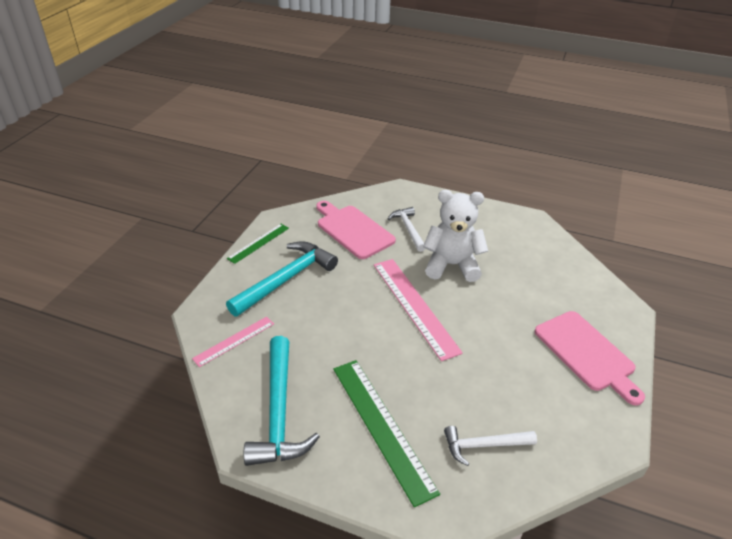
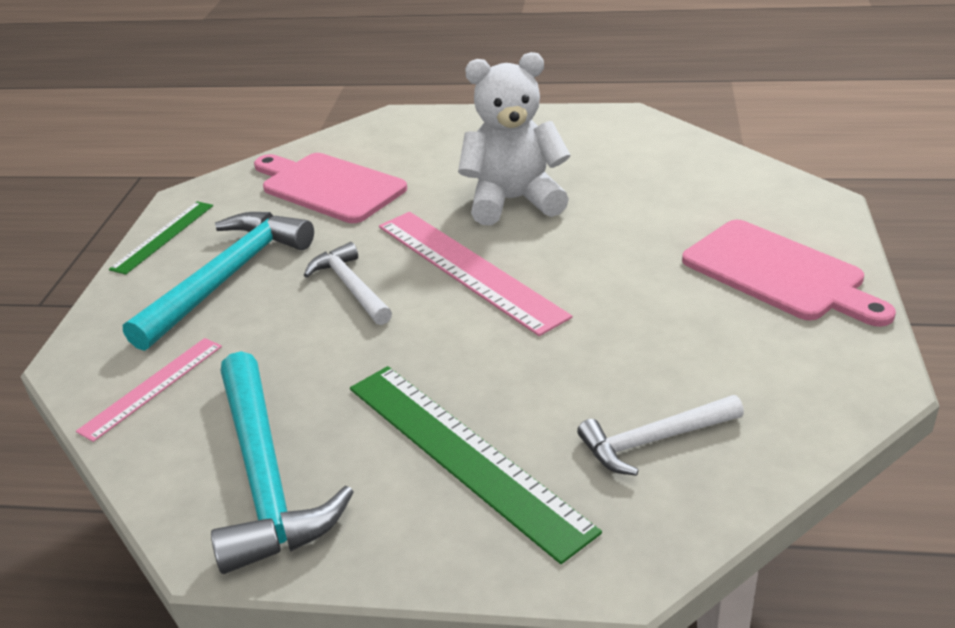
camera: 10 degrees left, 5 degrees down
(408, 229) = (424, 167): white hammer -> white hammer (351, 287)

